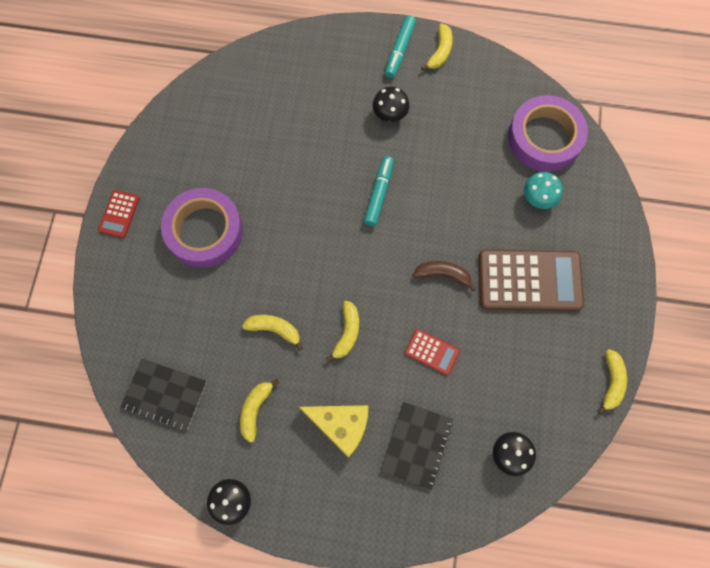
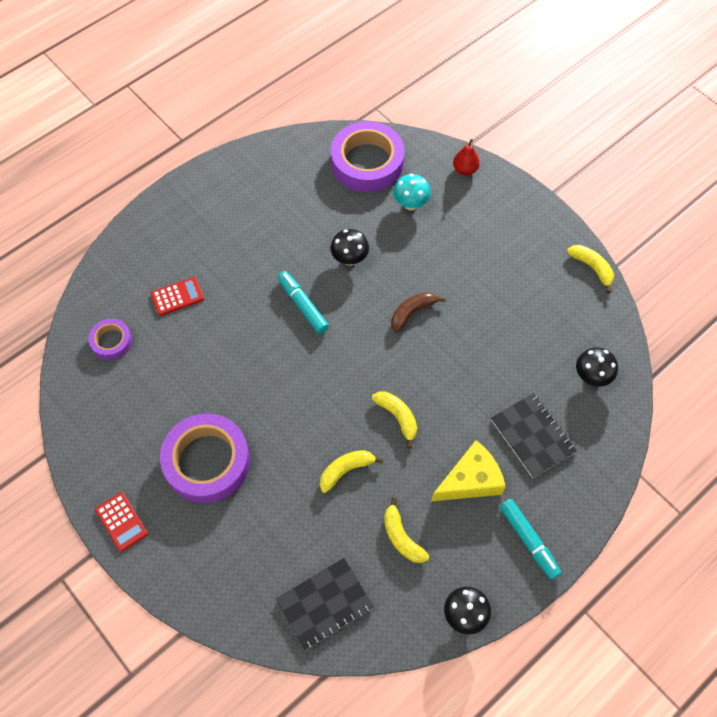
camera: 50 degrees left, 10 degrees down
(240, 95) = (111, 341): none -> purple tape
(390, 115) = (244, 247): black mushroom -> black mushroom (349, 259)
(399, 50) = (196, 198): turquoise marker -> turquoise marker (528, 540)
(432, 352) = (467, 368): red calculator -> red calculator (177, 296)
(440, 52) = (227, 173): yellow banana -> none
(529, 280) = (469, 259): brown calculator -> none
(609, 214) = (465, 170): none -> red pear

